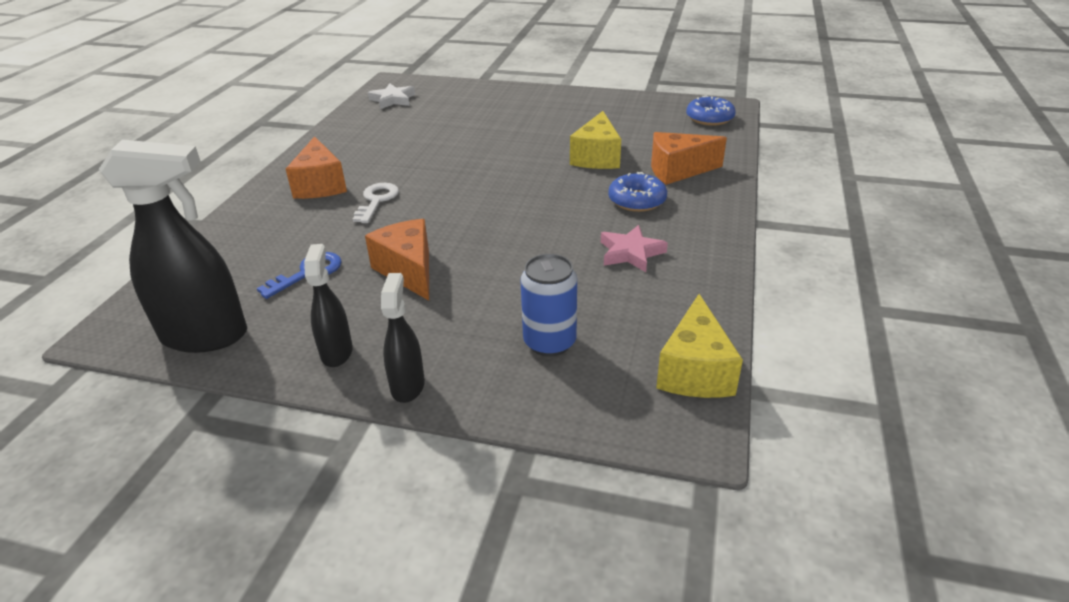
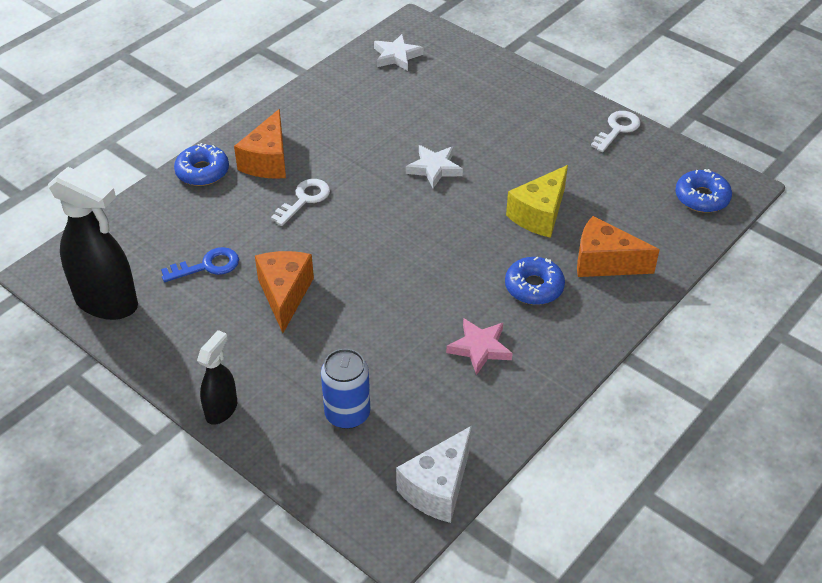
camera: 25 degrees right, 10 degrees up
(256, 208) = (202, 171): none -> blue donut
(337, 352) = (189, 357): black spray bottle -> none
(482, 153) = (434, 168): none -> white star
(609, 99) = (617, 129): none -> white key
(695, 371) = (438, 488): yellow cheese -> white cheese

